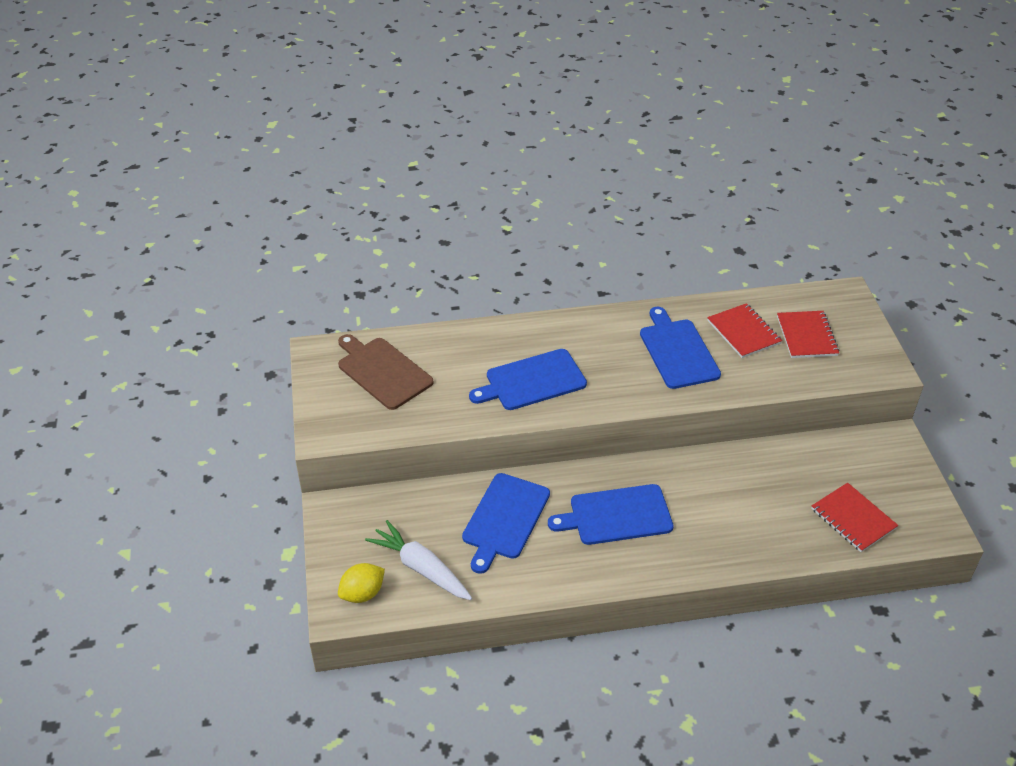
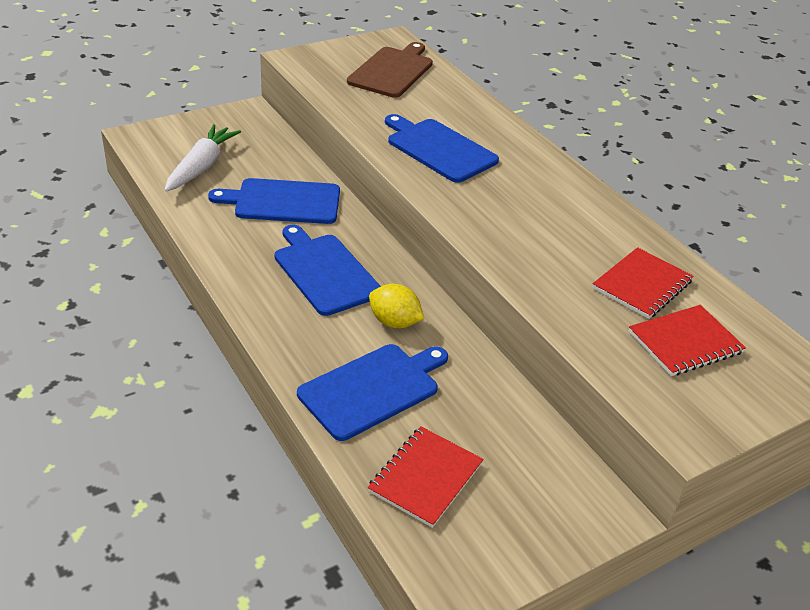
camera: 65 degrees right, 5 degrees down
(362, 593) = (161, 143): yellow lemon -> yellow lemon (394, 322)
(677, 351) = (563, 237): blue cutting board -> blue cutting board (373, 389)

